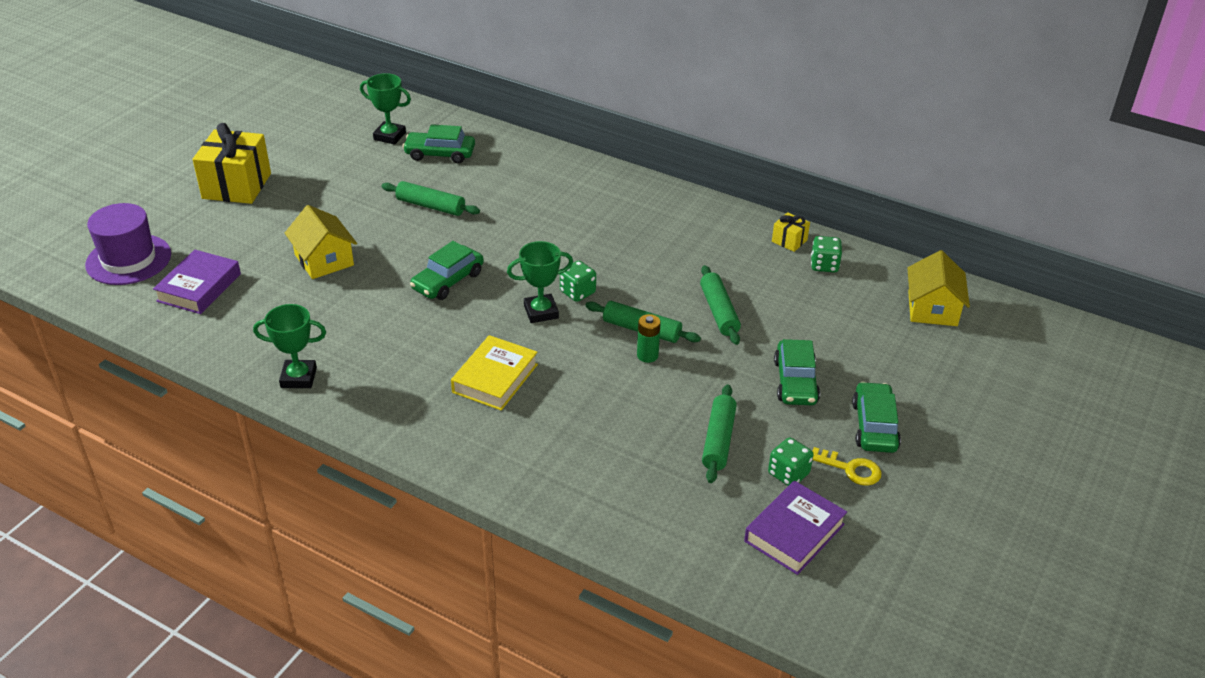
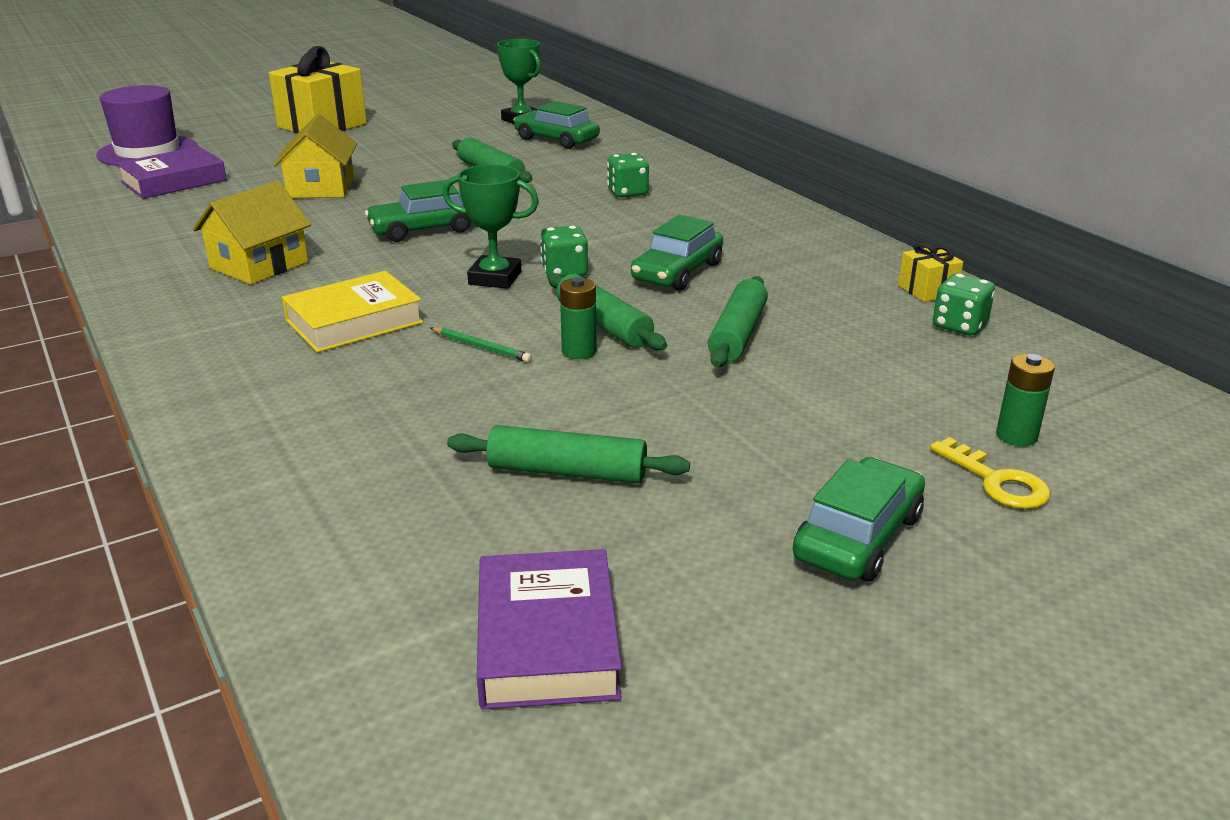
camera: 30 degrees right, 10 degrees down
(298, 378) = (149, 266): green trophy -> none
(591, 372) = (481, 347): none -> green pencil
(718, 440) = (567, 472): green rolling pin -> green rolling pin turned 60 degrees clockwise
(788, 474) = (631, 551): green dice -> green dice (627, 193)
(794, 533) = (547, 640): purple book -> purple book turned 75 degrees counterclockwise
(795, 382) = (773, 439): green car -> green car (677, 272)
(851, 469) = (752, 583): yellow key -> yellow key (997, 481)
(899, 338) = (1016, 436): none -> green battery
(932, 308) = (1114, 417): yellow house -> yellow house (259, 265)

